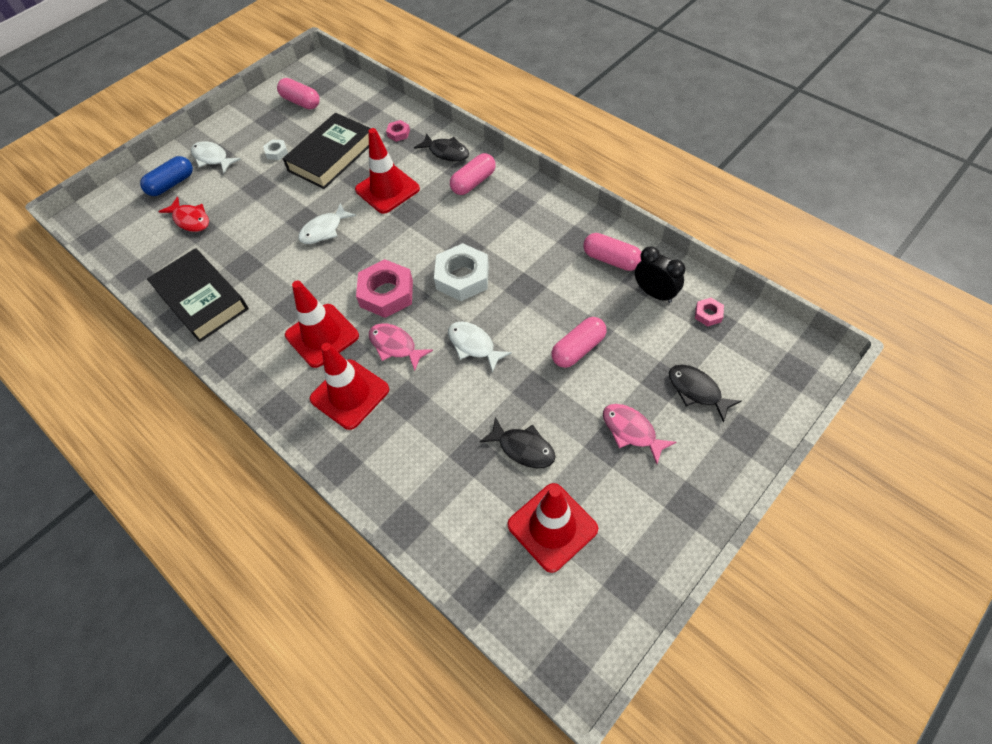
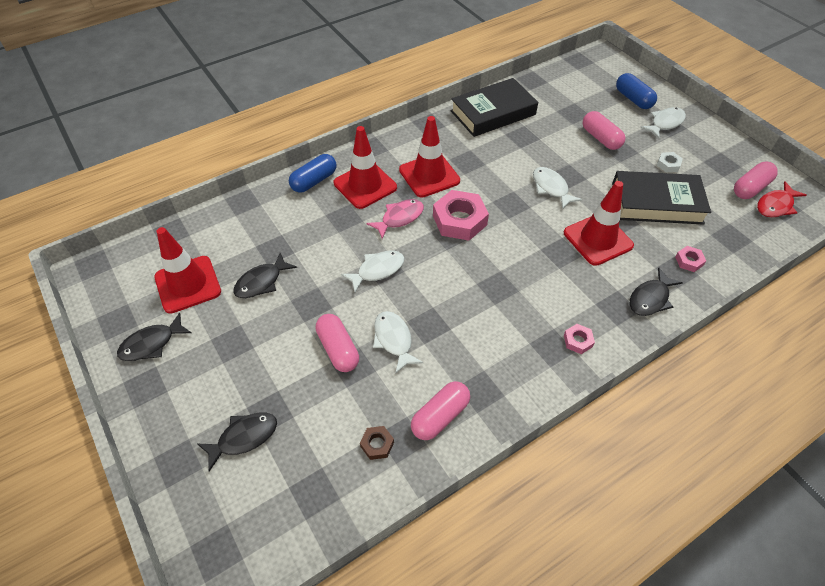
camera: 100 degrees right, 5 degrees down
(190, 220) = (585, 109): red fish -> red fish (776, 205)
(332, 156) = (656, 203): black book -> black book turned 45 degrees counterclockwise
(352, 452) = (314, 181): none -> blue capsule
(462, 277) = (460, 277): white nut -> none
(473, 182) = (595, 314): pink capsule -> pink capsule (600, 138)
(551, 309) = (394, 340): none -> white fish
(631, 431) = (234, 365): pink fish -> none
(641, 525) = (152, 344): none -> black fish
(655, 293) = (377, 444): black clock -> brown nut
(708, 314) = (328, 490): pink nut -> pink nut (578, 341)

